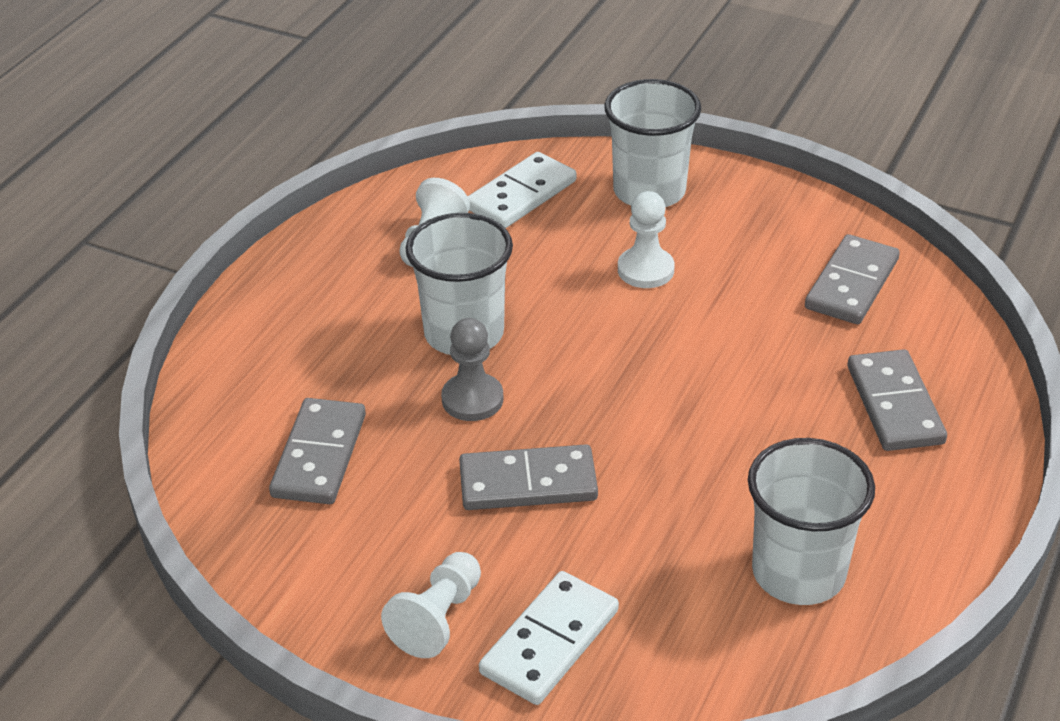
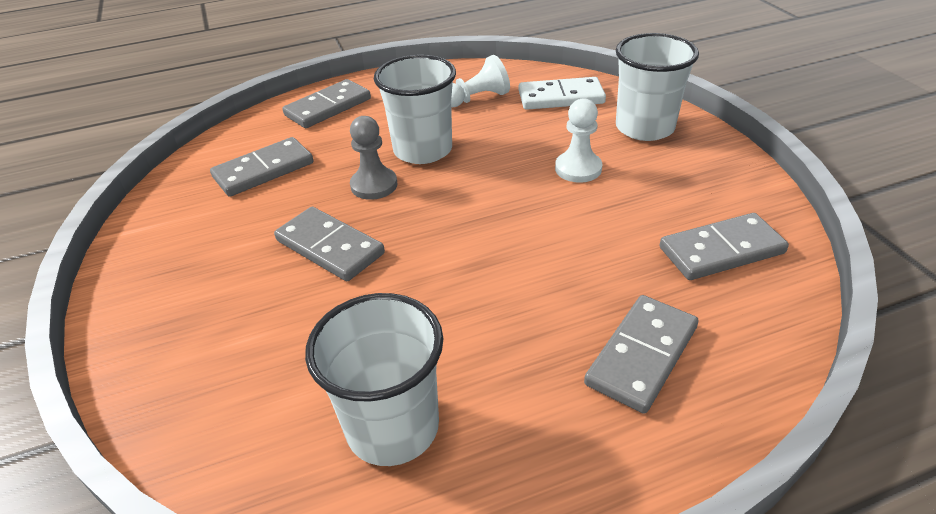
camera: 45 degrees right, 0 degrees up
(266, 342) = (328, 107): none -> grey domino
(438, 618) = (171, 290): white pawn -> none
(549, 641) = (193, 348): white domino -> none

